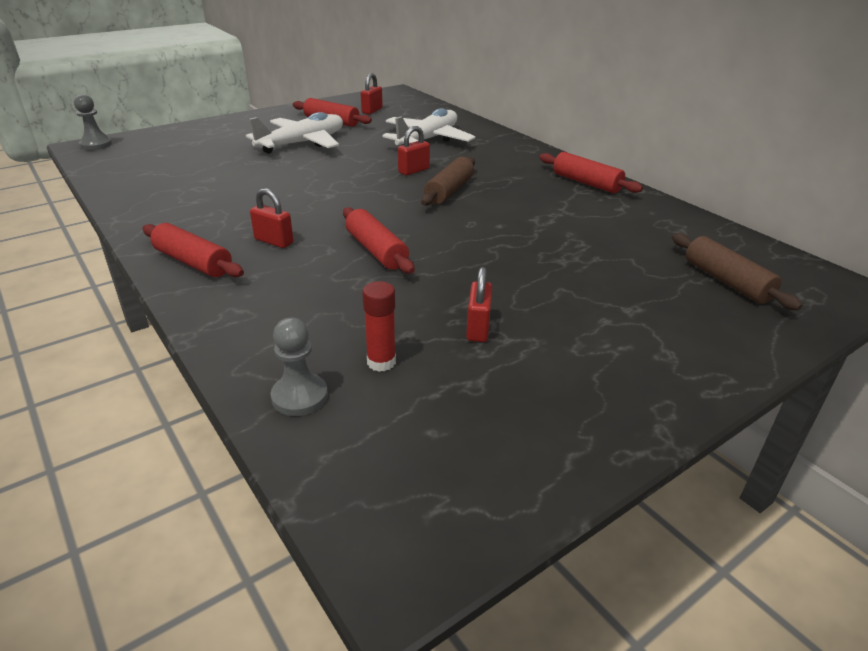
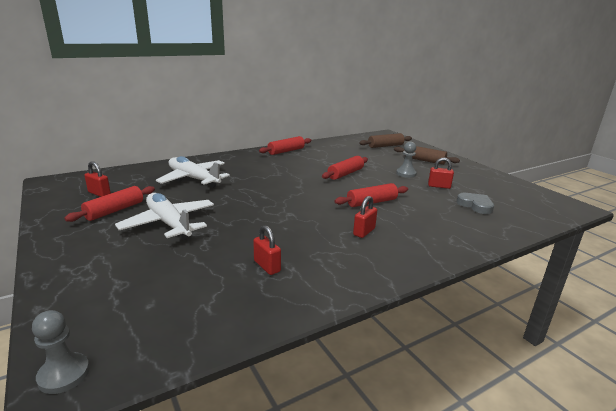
camera: 85 degrees left, 10 degrees down
(193, 262) = (400, 259): red rolling pin -> red rolling pin (345, 174)
(299, 396) = (511, 222): grey pawn -> grey pawn (406, 173)
(381, 362) = (475, 205): red glue stick -> grey heart
(414, 171) = (253, 187): red padlock -> red padlock (267, 266)
(449, 191) = (290, 180): brown rolling pin -> brown rolling pin (424, 160)

